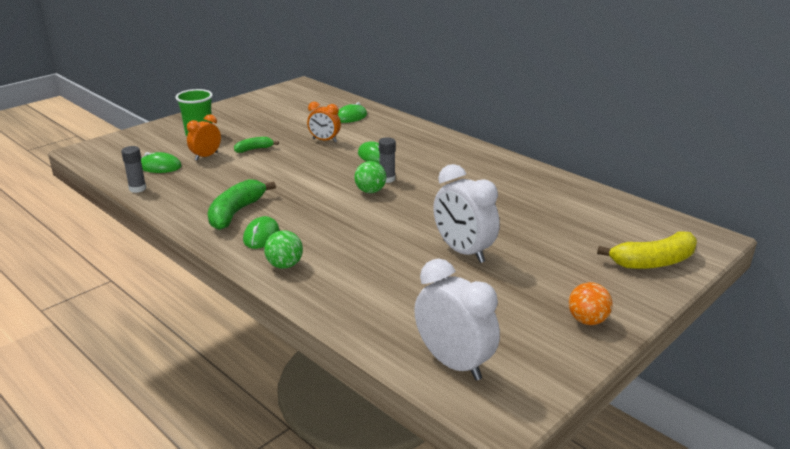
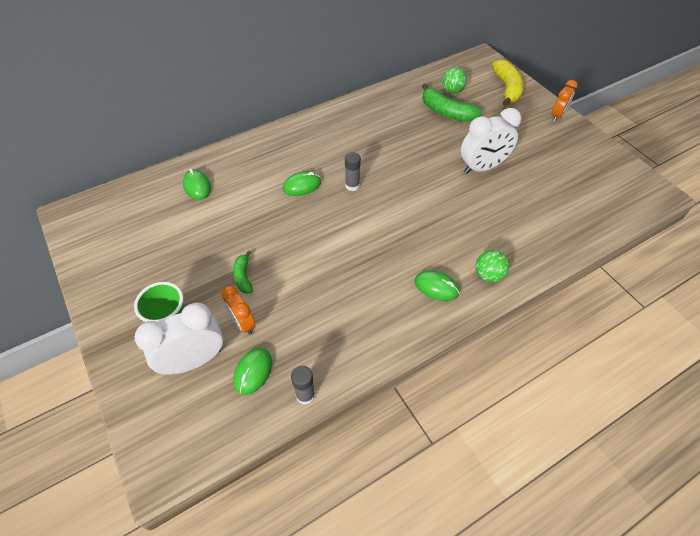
camera: 75 degrees left, 25 degrees up
(236, 212) = (387, 303): green banana -> green banana (447, 112)
(324, 140) = (247, 215): orange clock -> orange clock (557, 116)
(370, 191) = (372, 200): green ball -> green ball (452, 90)
(453, 363) = (613, 202): white clock -> white clock (194, 360)
(587, 320) = (568, 134): orange ball -> none

